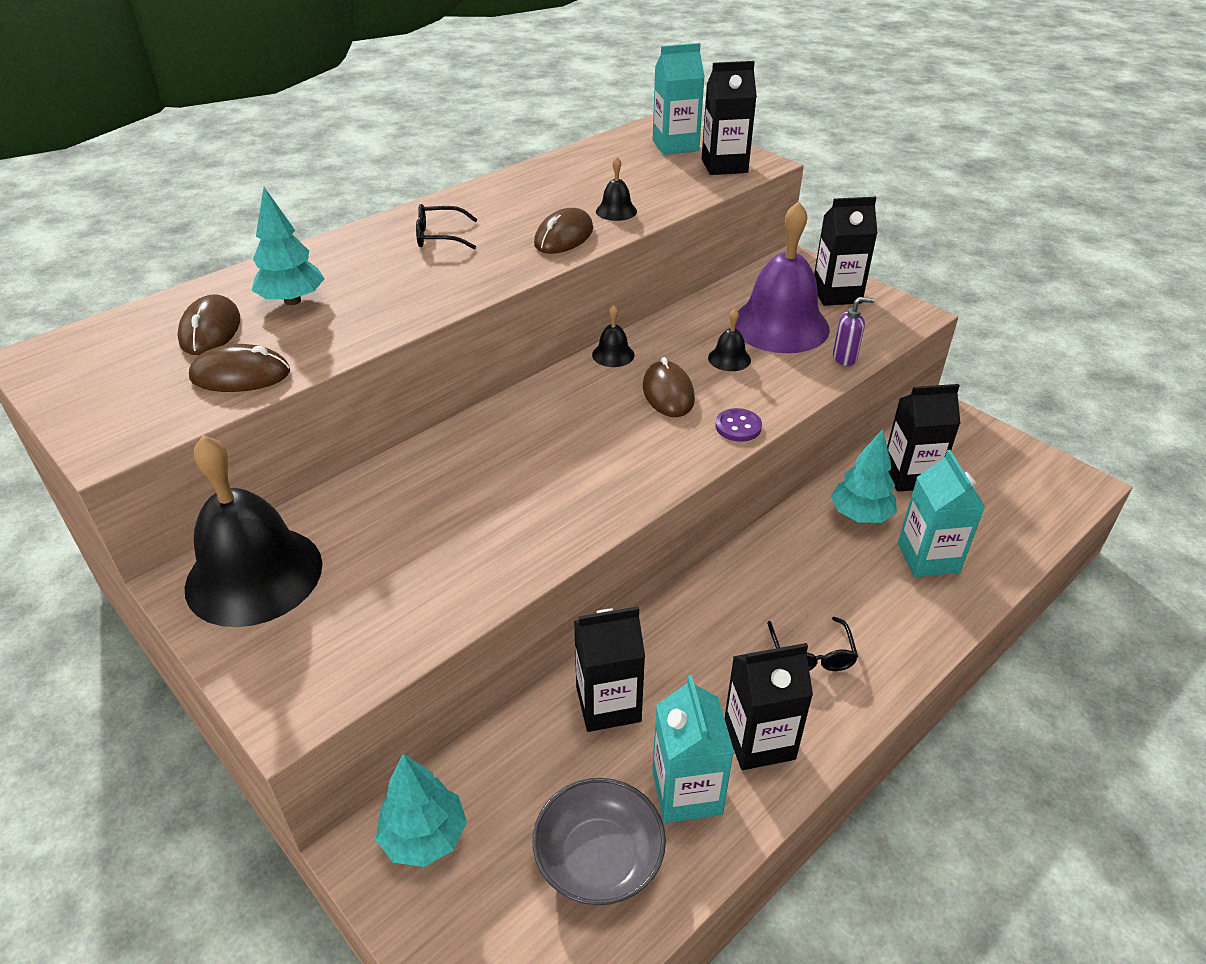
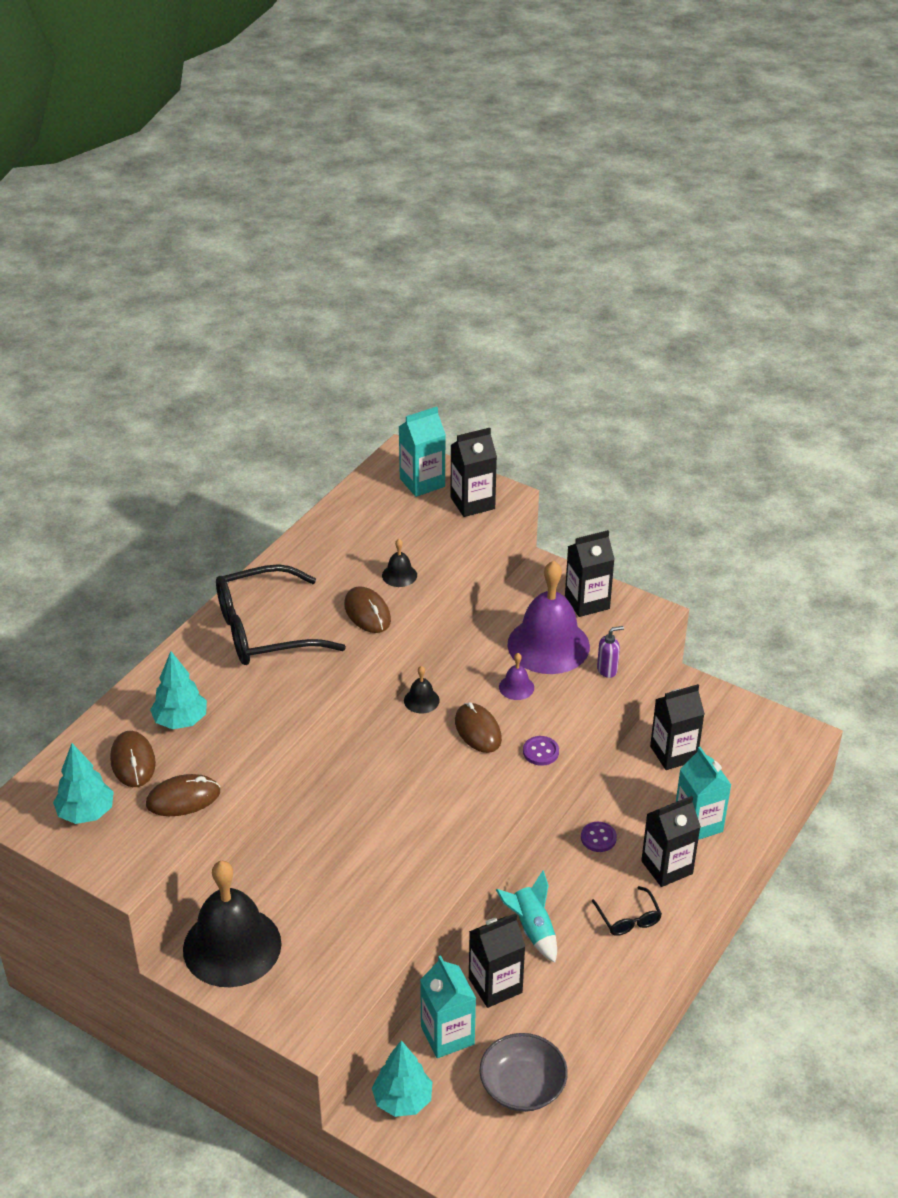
camera: 15 degrees left, 0 degrees up
(439, 236) = (264, 630): black glasses -> black glasses, size x2.17
(564, 237) = (367, 613): brown mouse -> brown mouse turned 45 degrees counterclockwise
(680, 641) = (532, 928): none -> turquoise rocket
(687, 792) = (567, 1032): turquoise carton -> turquoise carton (447, 1035)
(729, 359) = (516, 687): black bell -> purple bell
(759, 740) = (606, 987): black carton -> black carton (667, 867)
(795, 550) = (598, 838): none -> purple button
(860, 515) = (641, 797): turquoise tree -> turquoise tree (86, 813)

